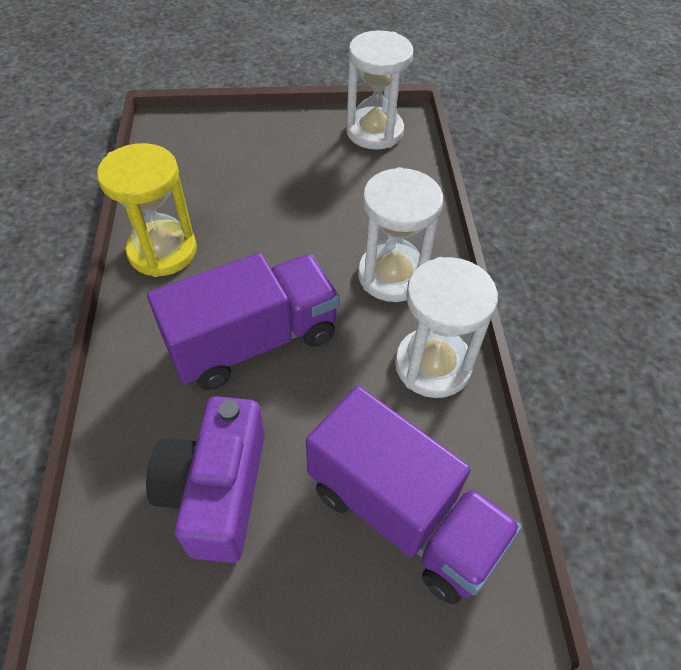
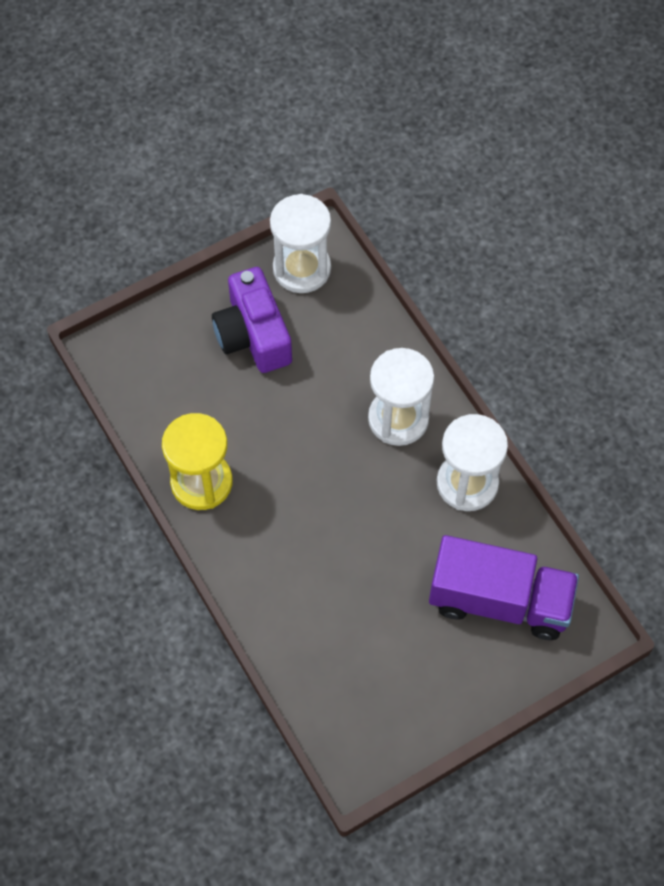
camera: 25 degrees left, 10 degrees up
(216, 490) = (372, 644): purple camera -> purple camera (253, 334)
(253, 341) = (326, 526): purple truck -> none

